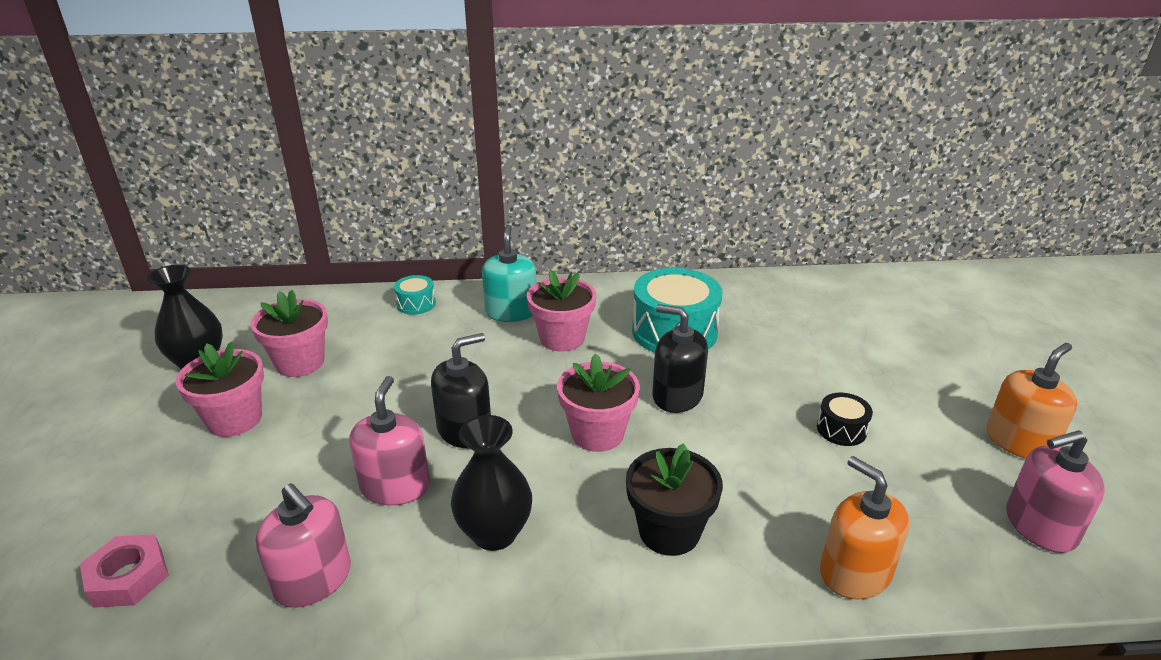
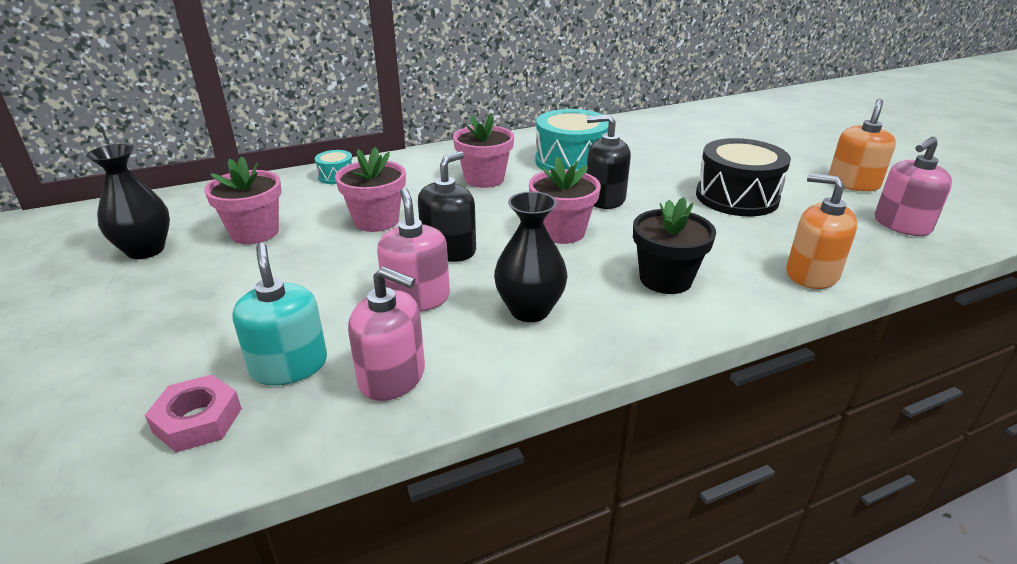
camera: 20 degrees left, 0 degrees up
(234, 419) = (219, 283): pink flower pot -> pink flower pot (376, 221)
(511, 312) = (427, 169): turquoise soap dispenser -> turquoise soap dispenser (289, 366)
(841, 429) = (736, 197): black drum -> black drum, size x2.09

